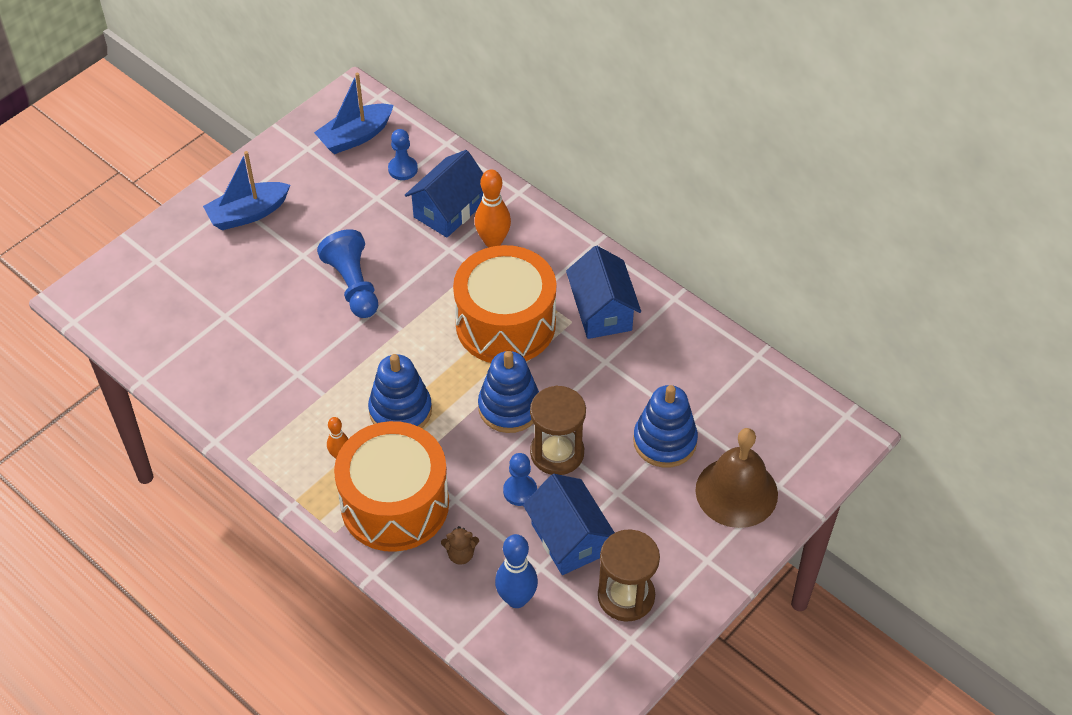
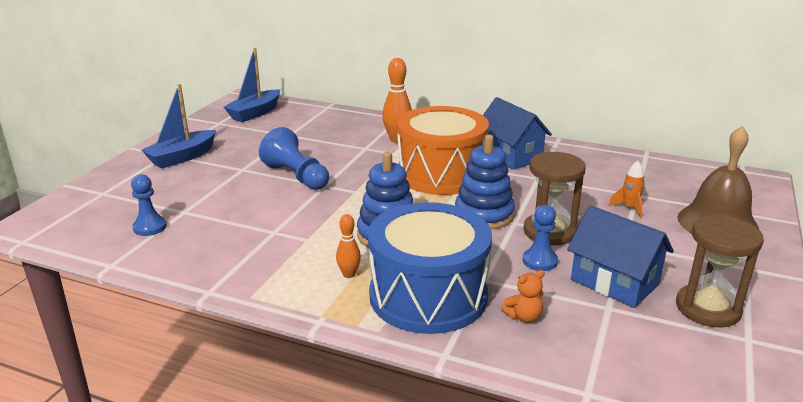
camera: 20 degrees left, 25 degrees down
(395, 504) = (428, 295): orange drum -> blue drum
(403, 169) = (302, 120): blue pawn -> blue pawn (150, 227)
(448, 210) = (351, 132): blue house -> none
(460, 554) = (523, 317): brown teddy bear -> orange teddy bear
(516, 599) = (609, 337): blue bowling pin -> none
(664, 441) = (629, 208): blue stacking toy -> orange rocket

